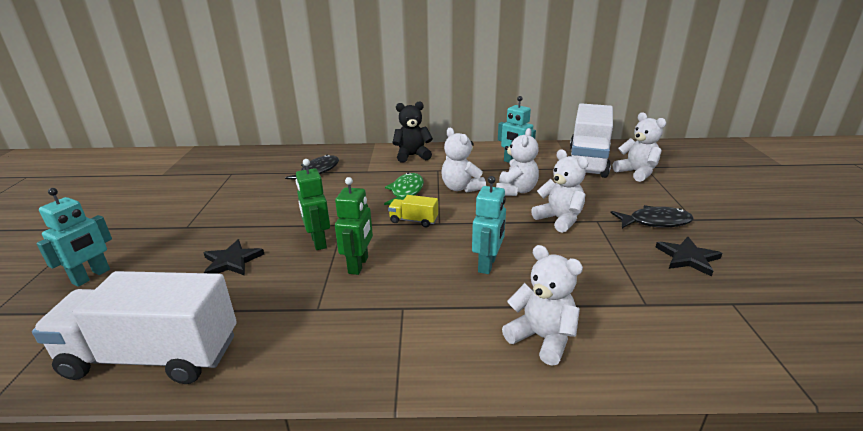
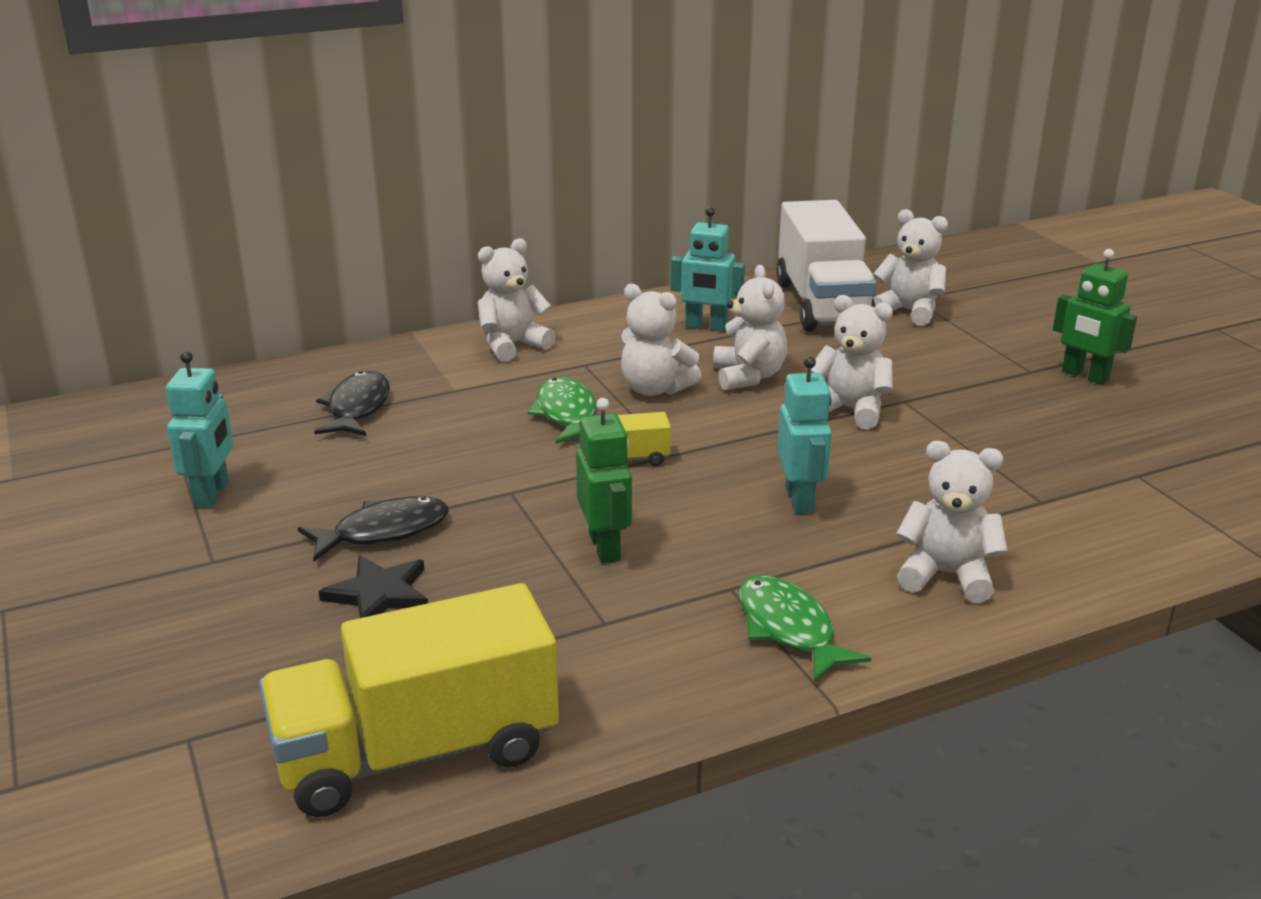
camera: 25 degrees left, 0 degrees up
(91, 276) = (135, 683): turquoise robot -> turquoise robot (212, 494)
(153, 356) = (417, 752): white truck -> yellow truck
(318, 242) = (498, 529): green robot -> green robot (1084, 376)
(412, 156) = (512, 345): black teddy bear -> white teddy bear
(412, 345) = (789, 629): none -> green fish
(655, 222) = (983, 386): black fish -> black fish (383, 532)
(688, 258) = (1055, 429): black star -> none

